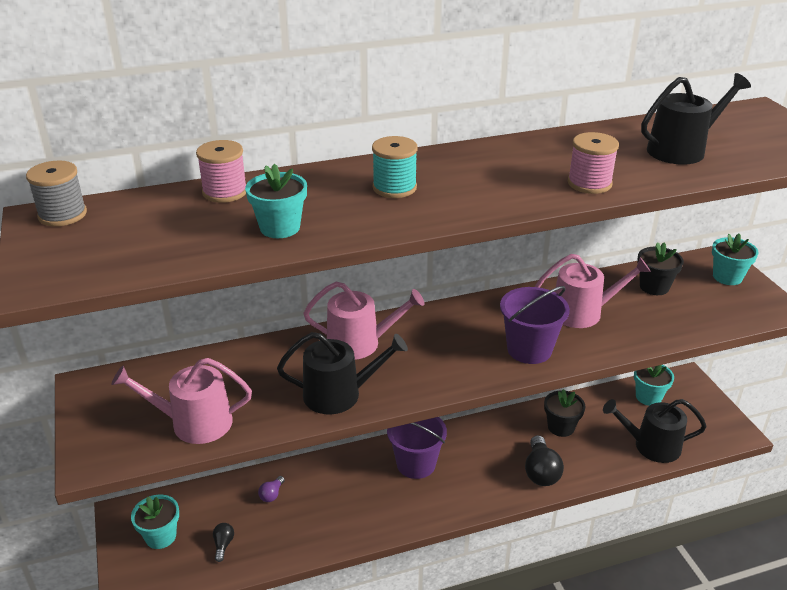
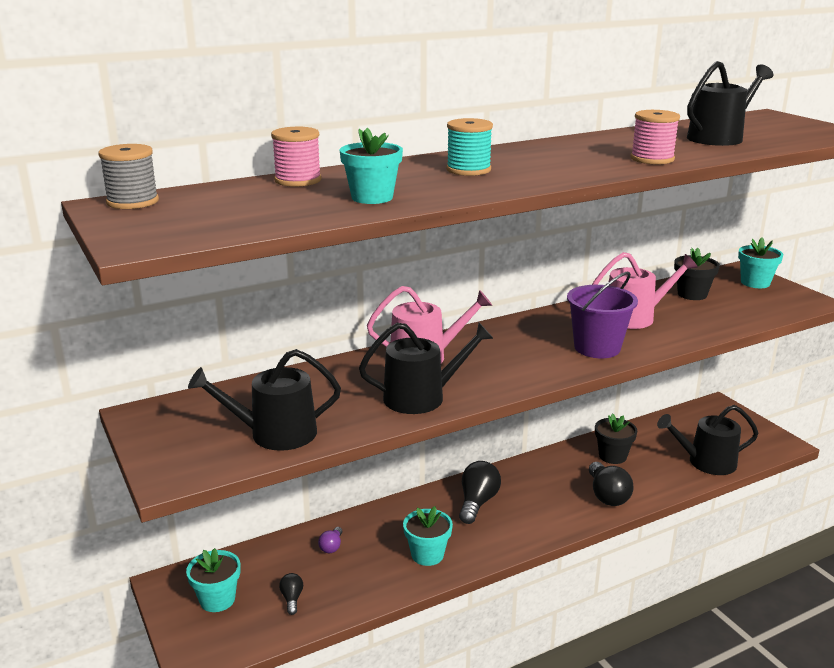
camera: 10 degrees left, 10 degrees down
(194, 423) = (275, 434): pink watering can -> black watering can
(416, 464) = (477, 502): purple bucket -> black light bulb
(648, 397) = (687, 423): turquoise flower pot -> turquoise flower pot (427, 555)

